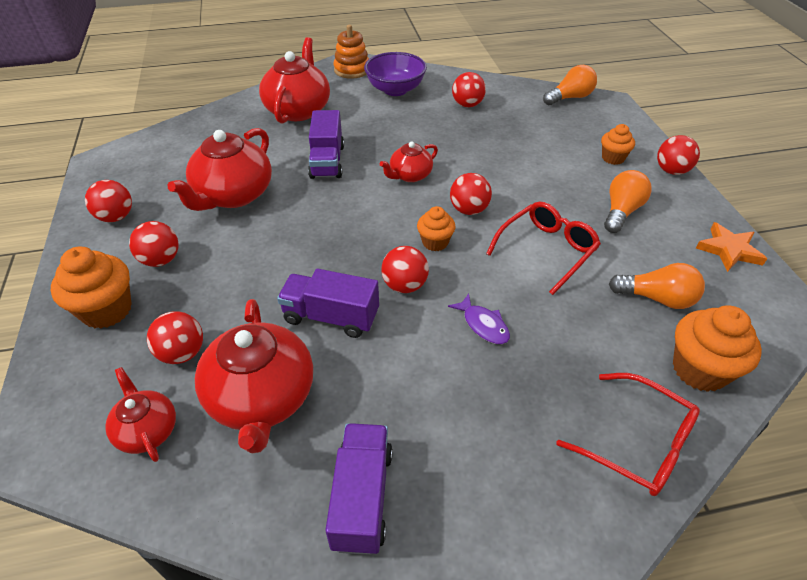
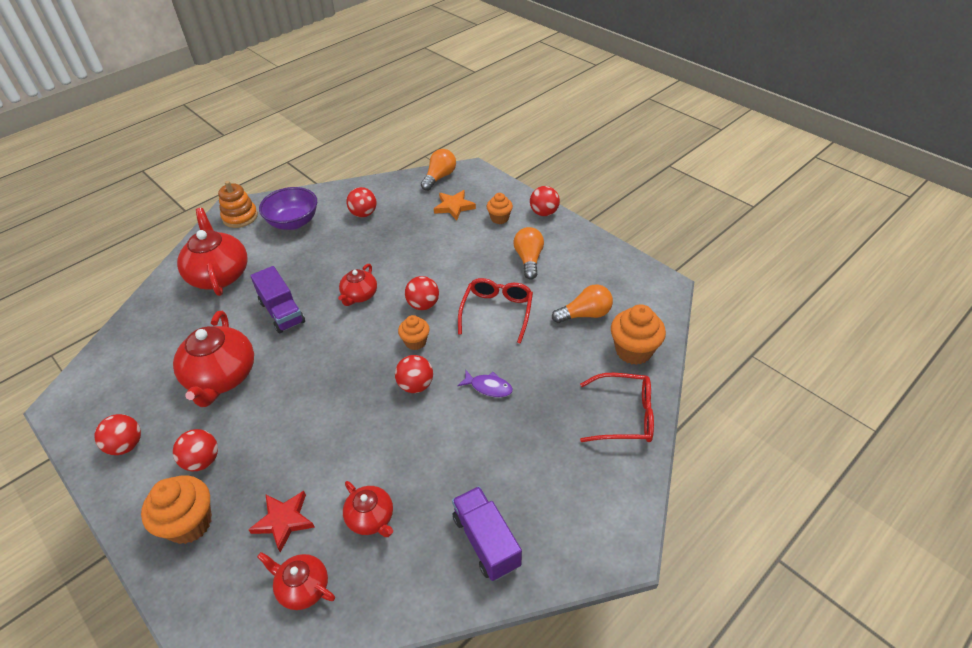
camera: 30 degrees left, 0 degrees up
(182, 353) = (284, 521): red ball -> red star
(262, 398) = (371, 518): red teapot -> red teapot, size x0.55
(331, 317) = (378, 435): purple truck -> none
(729, 250) = (609, 259): orange star -> orange star (454, 207)

